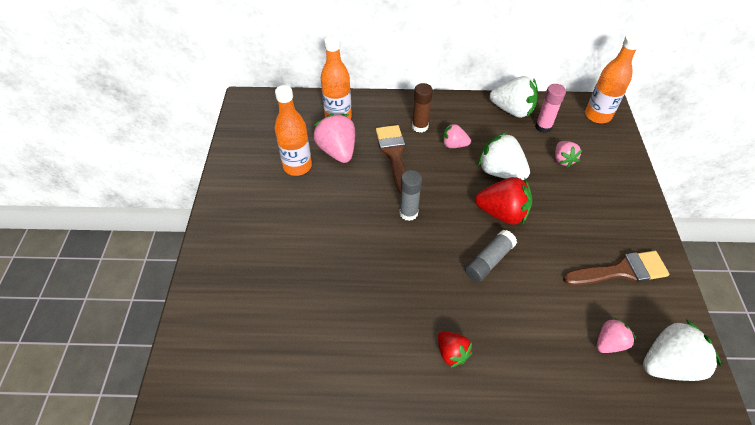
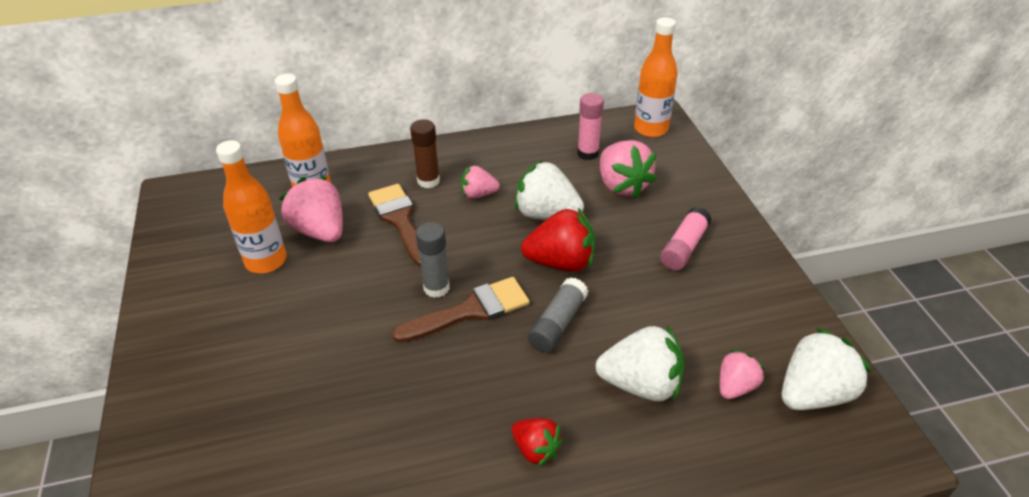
camera: 15 degrees left, 10 degrees down
(512, 110) = (544, 141): white strawberry -> white strawberry (640, 384)
(563, 160) = (622, 186): pink strawberry -> pink strawberry, size x1.71
(598, 221) = (684, 247): none -> pink glue stick
(621, 271) = (726, 299): brown brush -> brown brush (470, 311)

